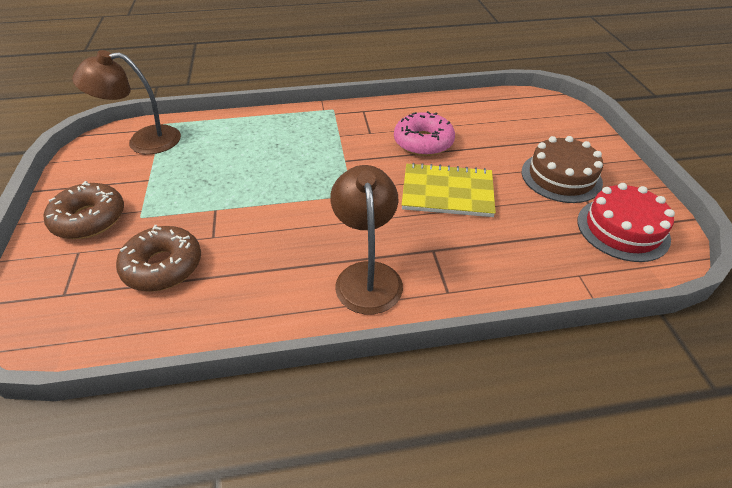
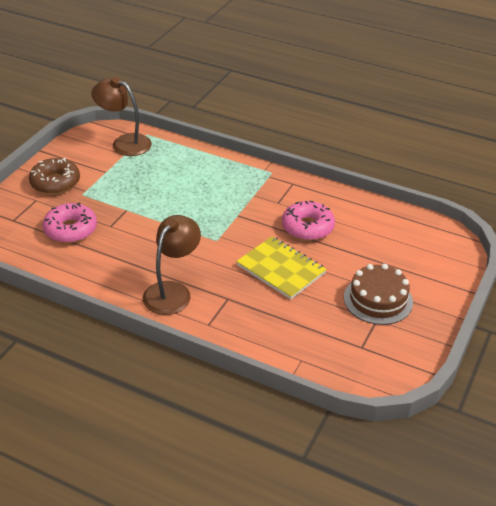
camera: 35 degrees right, 5 degrees down
(163, 266) = (70, 230): brown donut -> pink donut
(622, 229) = (372, 352): red cake -> none

